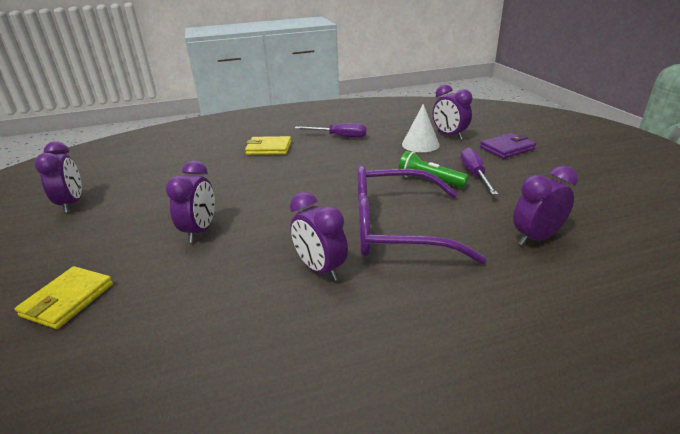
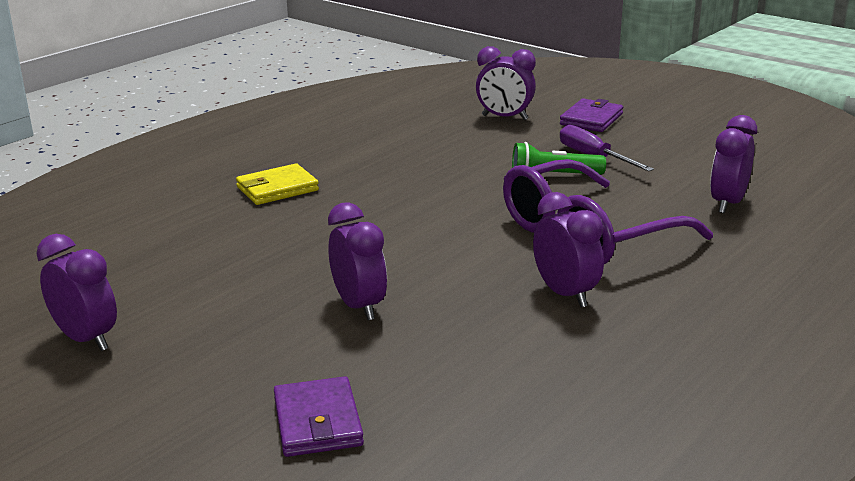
camera: 35 degrees left, 5 degrees down
(68, 300) = (318, 422): yellow wallet -> purple wallet
(320, 269) = (565, 294): purple clock -> purple clock turned 135 degrees counterclockwise
(339, 136) = (358, 150): purple screwdriver -> none
(420, 144) = (484, 136): white cone -> none

